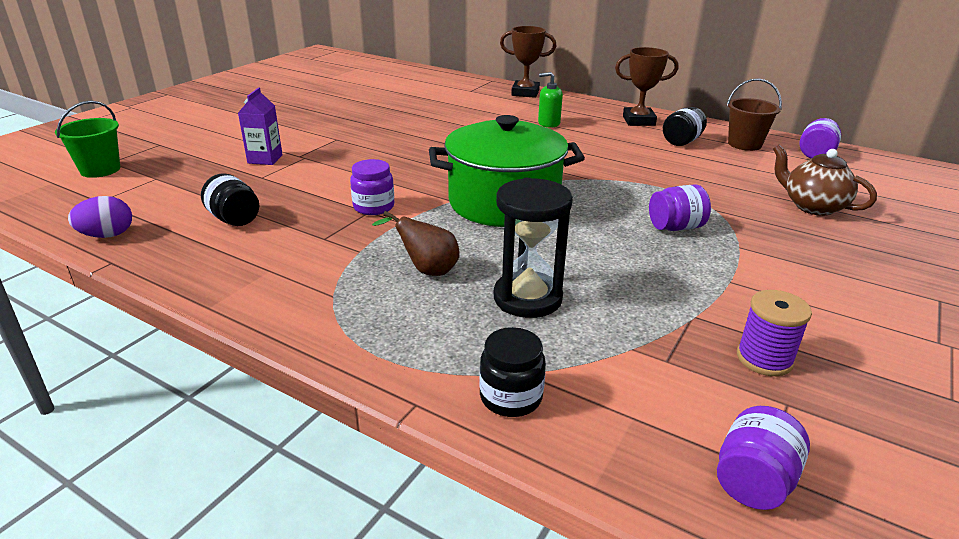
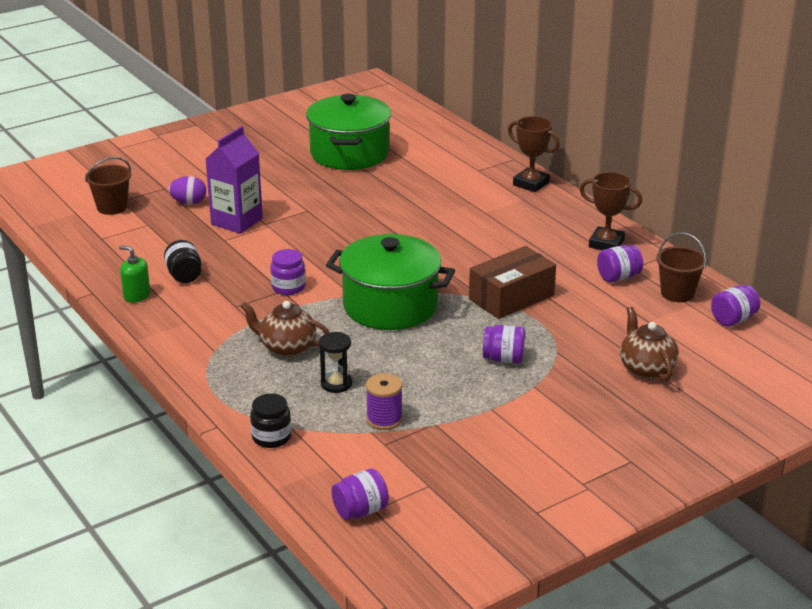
camera: 25 degrees right, 0 degrees up
(100, 170) = (112, 207): green bucket -> brown bucket
(107, 235) = (97, 270): purple egg -> purple egg (189, 202)
(265, 159) = (237, 221): purple carton -> purple carton, size x1.62
(342, 94) = (349, 153): none -> green pot
(427, 270) = (287, 348): brown pear -> brown teapot
(527, 298) = (336, 384): black hourglass -> black hourglass, size x0.63
(548, 123) = (513, 229): green soap dispenser -> green soap dispenser (137, 295)
(612, 173) = (511, 297): none -> brown box
(682, 141) = (618, 277): black jar -> purple jar
(764, 359) = (447, 460): purple spool -> purple spool (384, 419)

